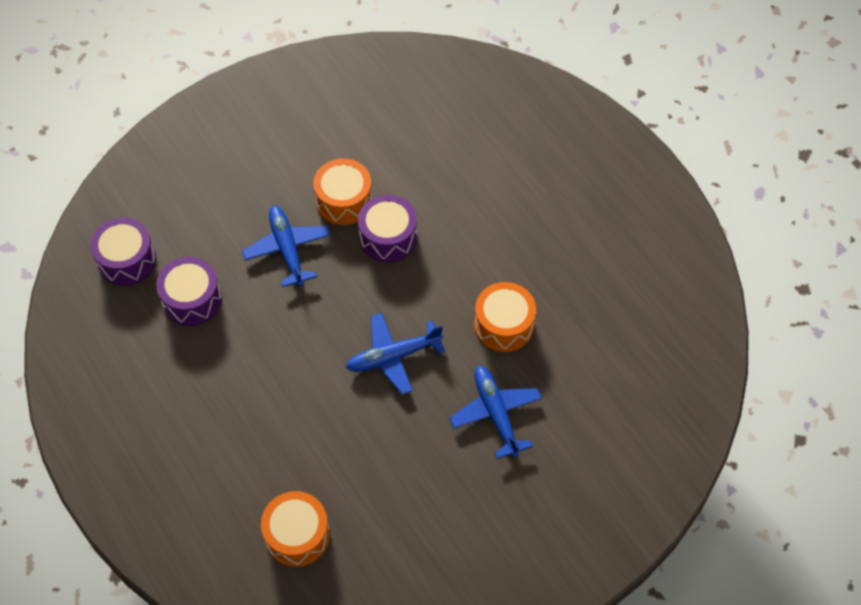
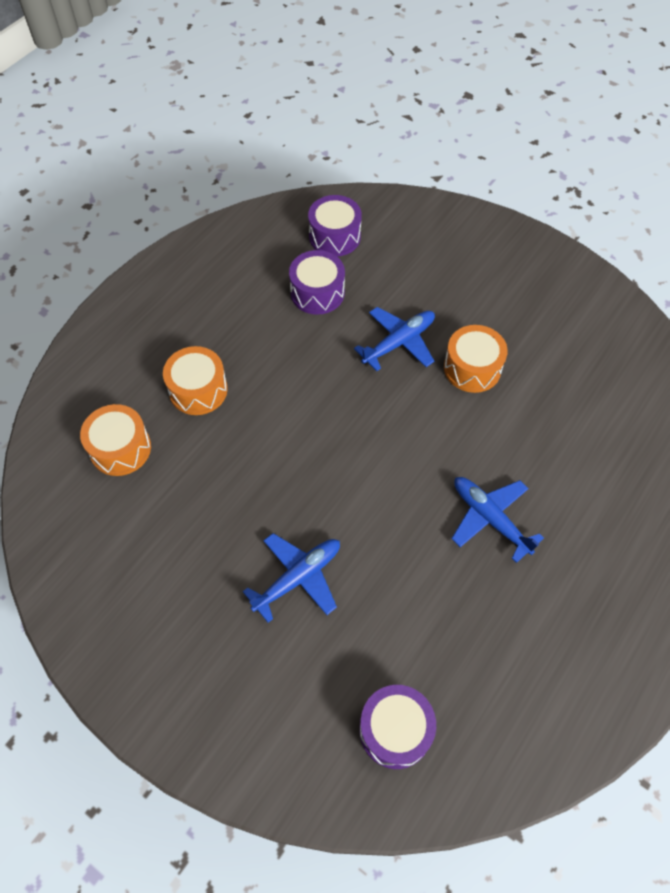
camera: 70 degrees right, 0 degrees up
(388, 237) = (451, 417): purple drum -> purple drum (395, 730)
(393, 356) = (325, 465): blue plane -> blue plane (490, 518)
(504, 325) = (401, 553): orange drum -> orange drum (198, 390)

